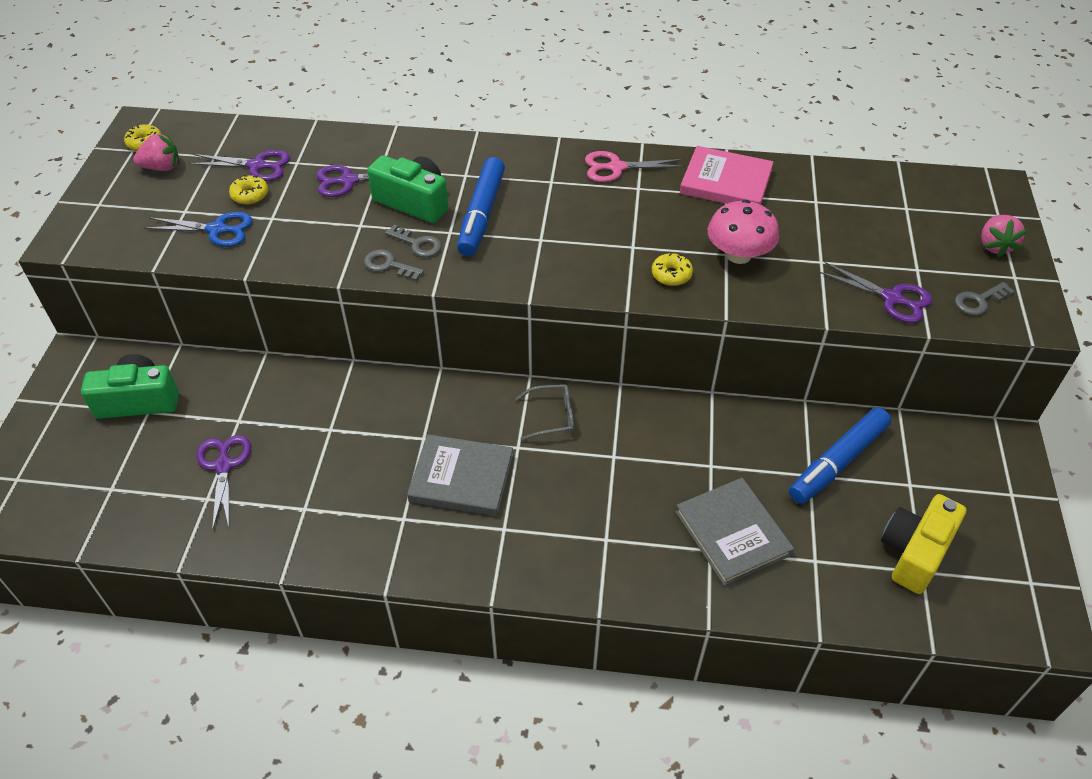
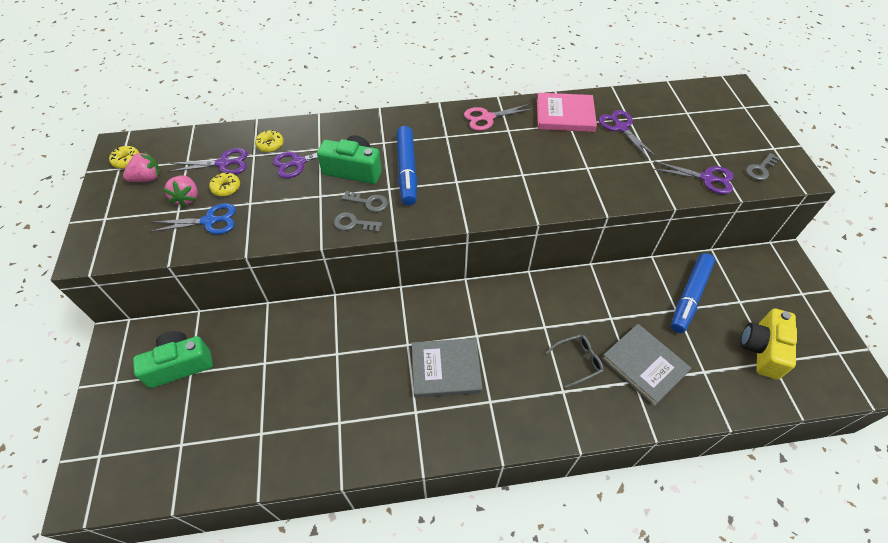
camera: 15 degrees left, 5 degrees up
(224, 466) = (265, 403): purple scissors -> purple scissors (621, 128)
(551, 417) = (491, 307): grey glasses -> grey glasses (577, 361)
(671, 275) = (557, 190): yellow donut -> yellow donut (270, 145)
(738, 255) = (595, 166): pink mushroom -> none
(995, 246) = (752, 129): pink strawberry -> pink strawberry (187, 198)

